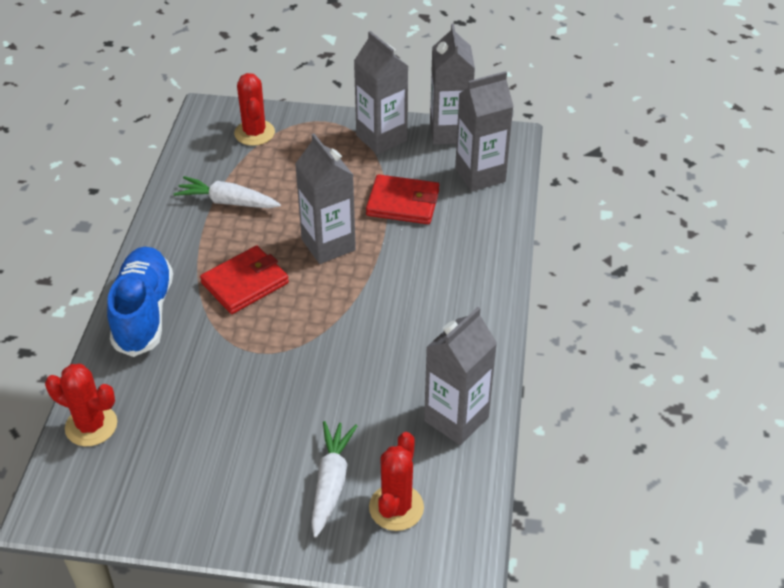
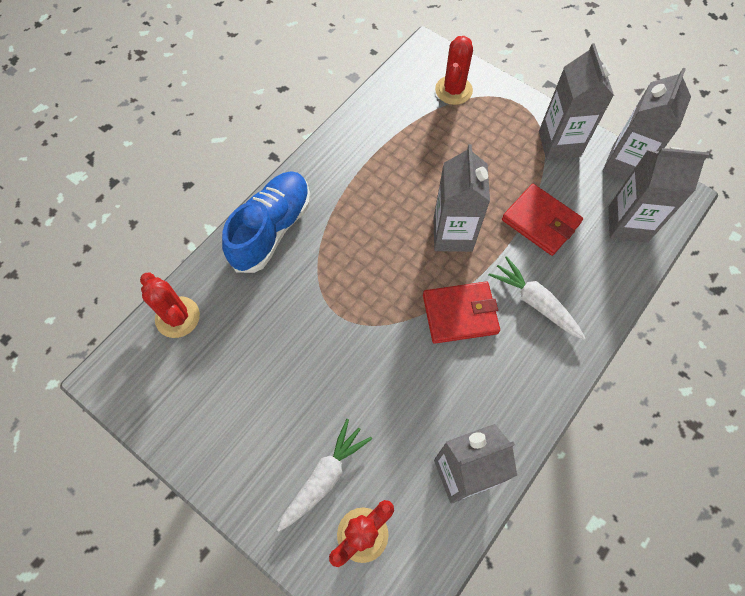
camera: 30 degrees right, 20 degrees up
(227, 202) = (394, 151): white carrot -> white carrot (535, 302)
(245, 283) = (364, 240): red wallet -> red wallet (460, 314)

